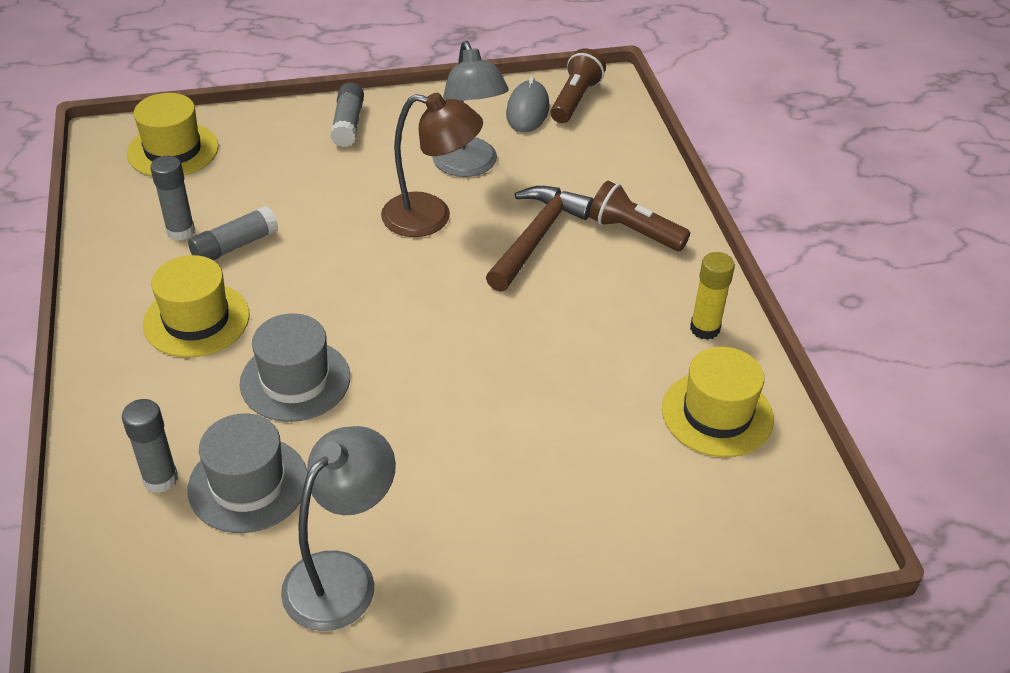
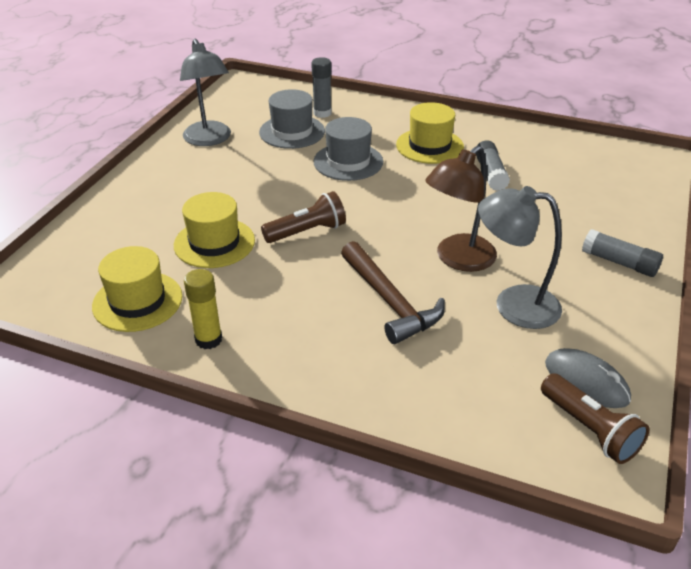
camera: 125 degrees right, 5 degrees down
(173, 150) = (624, 177): yellow hat -> yellow hat (214, 243)
(180, 231) = (522, 159): grey glue stick -> none
(634, 232) = (348, 360): brown flashlight -> brown flashlight (307, 232)

